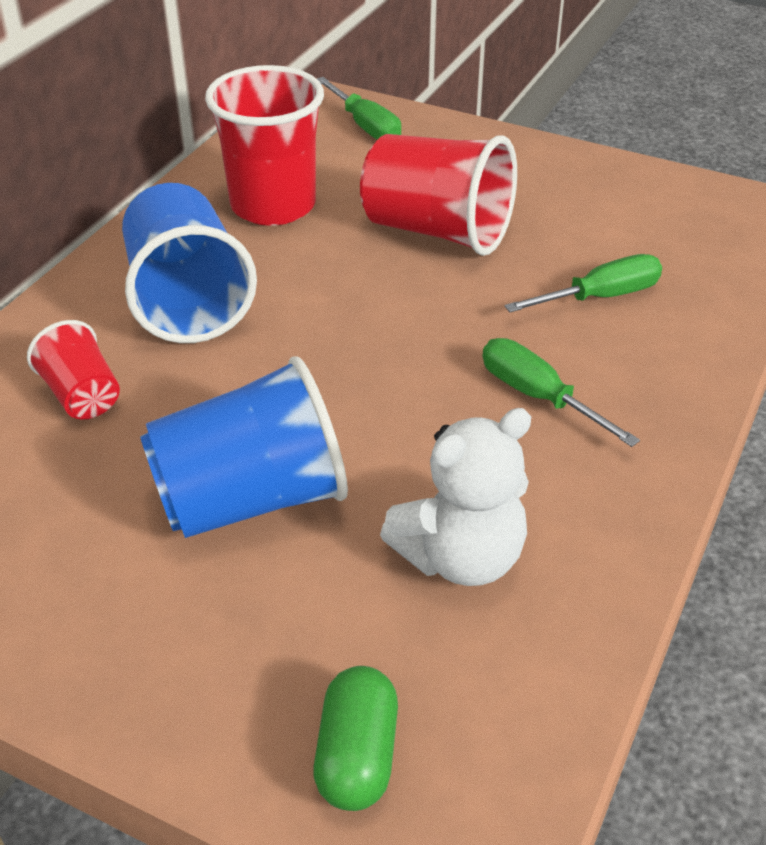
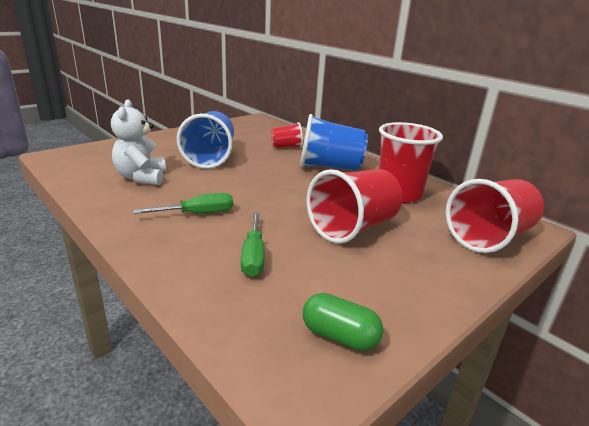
camera: 110 degrees right, 15 degrees down
(357, 756) = (103, 151): green capsule -> green capsule (339, 336)
(366, 127) = (489, 237): green screwdriver -> red cup

